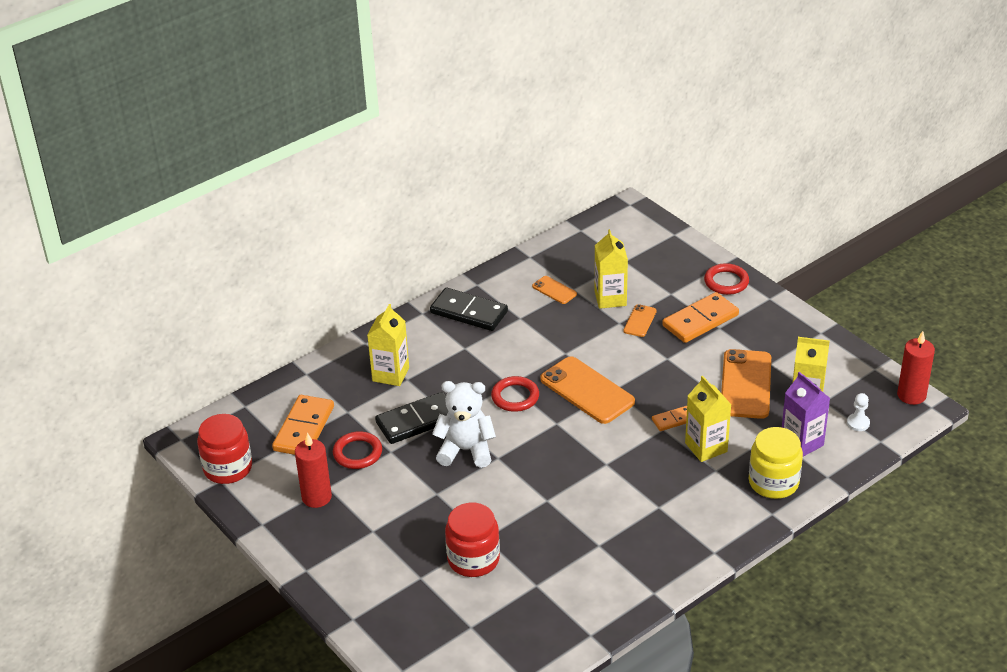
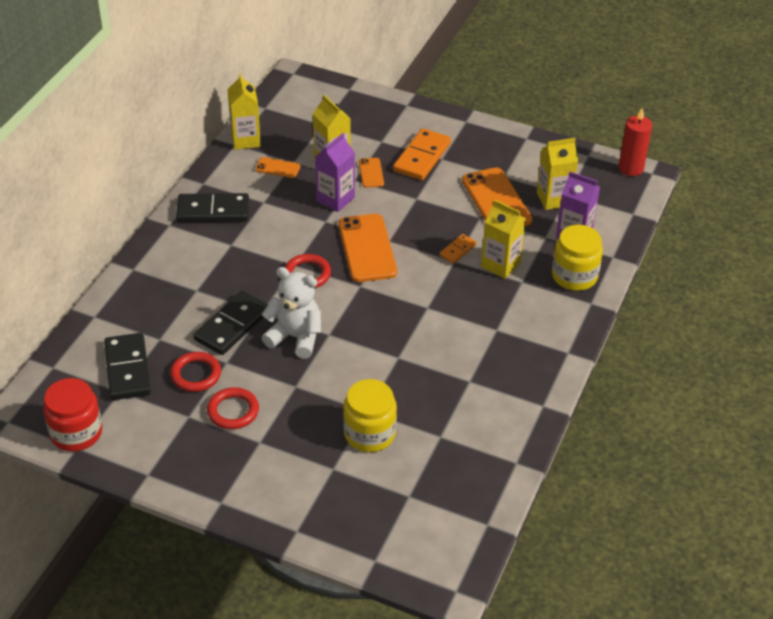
camera: 30 degrees left, 5 degrees up
(304, 428) = (127, 369): orange domino -> black domino
(316, 497) = (184, 429): red candle -> none
(390, 374) = (177, 290): yellow carton -> yellow carton (246, 140)
(466, 450) = (295, 337): white teddy bear -> white teddy bear turned 45 degrees clockwise
(473, 559) = (369, 434): red jar -> yellow jar
(587, 390) = (367, 248): orange phone -> orange phone turned 60 degrees clockwise
(588, 335) = (335, 199): none -> purple carton
(726, 282) = (421, 118): red ring -> red ring (233, 411)
(858, 423) = (606, 204): white pawn -> none

